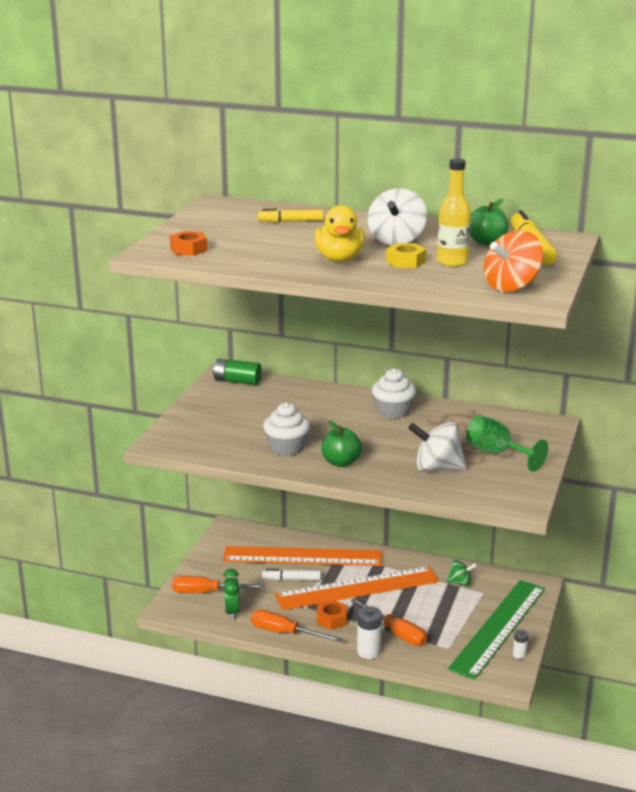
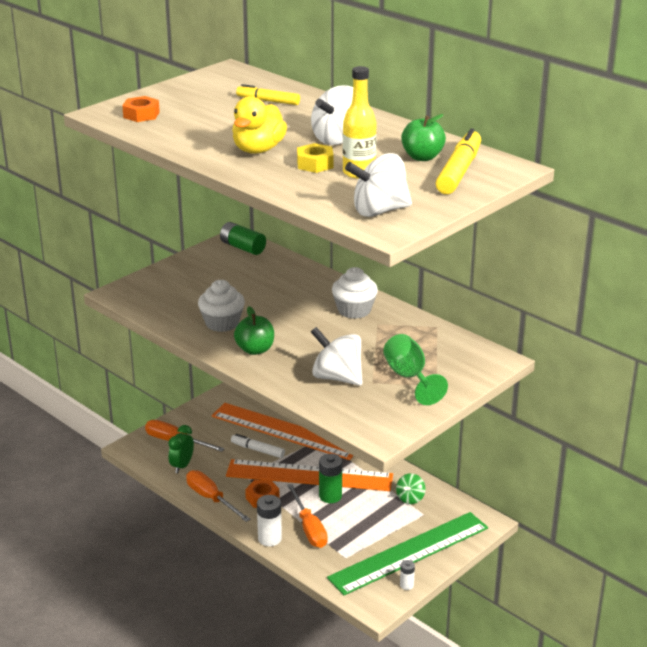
camera: 25 degrees right, 5 degrees up
(391, 600) = (330, 496): none -> green battery
(460, 583) = (410, 498): green spinning top -> green spinning top turned 90 degrees clockwise
(511, 286) = (379, 211): orange spinning top -> white spinning top

